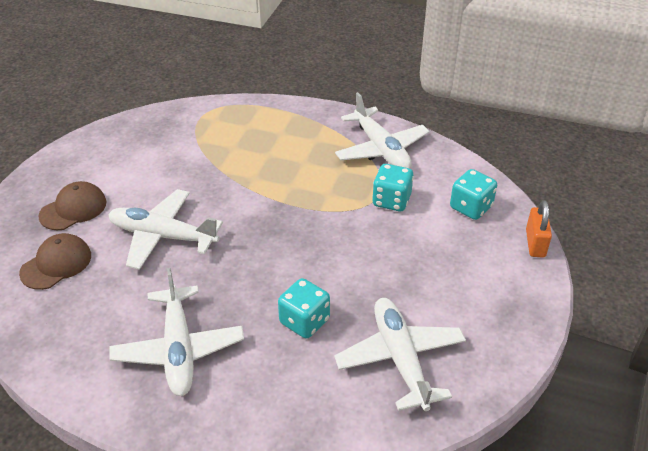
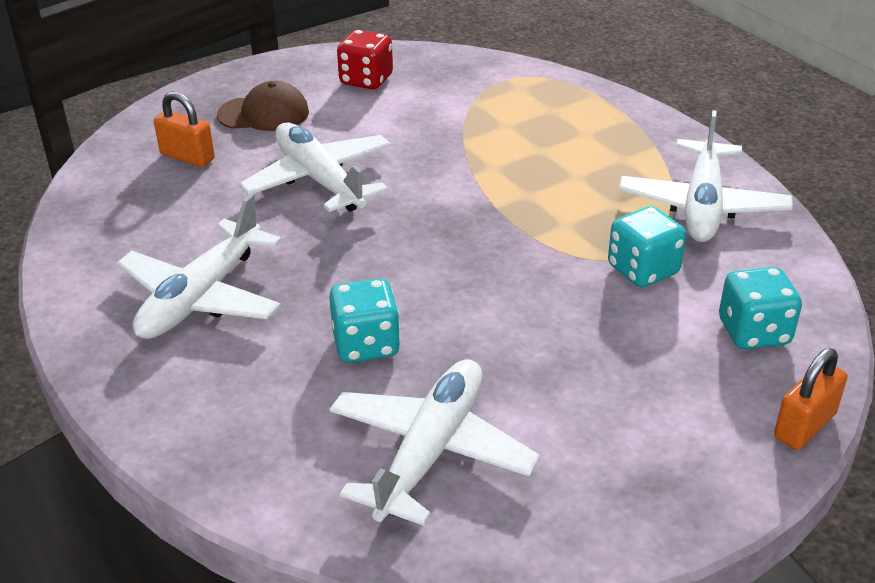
camera: 40 degrees right, 5 degrees down
(56, 264) = (187, 157): brown cap -> orange padlock
(115, 155) = (366, 80): none -> red dice

